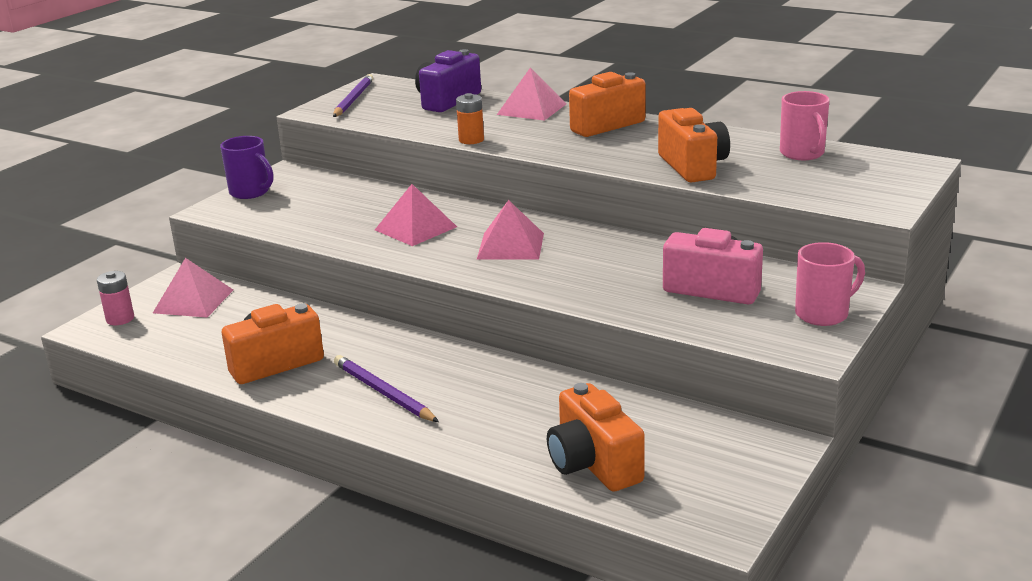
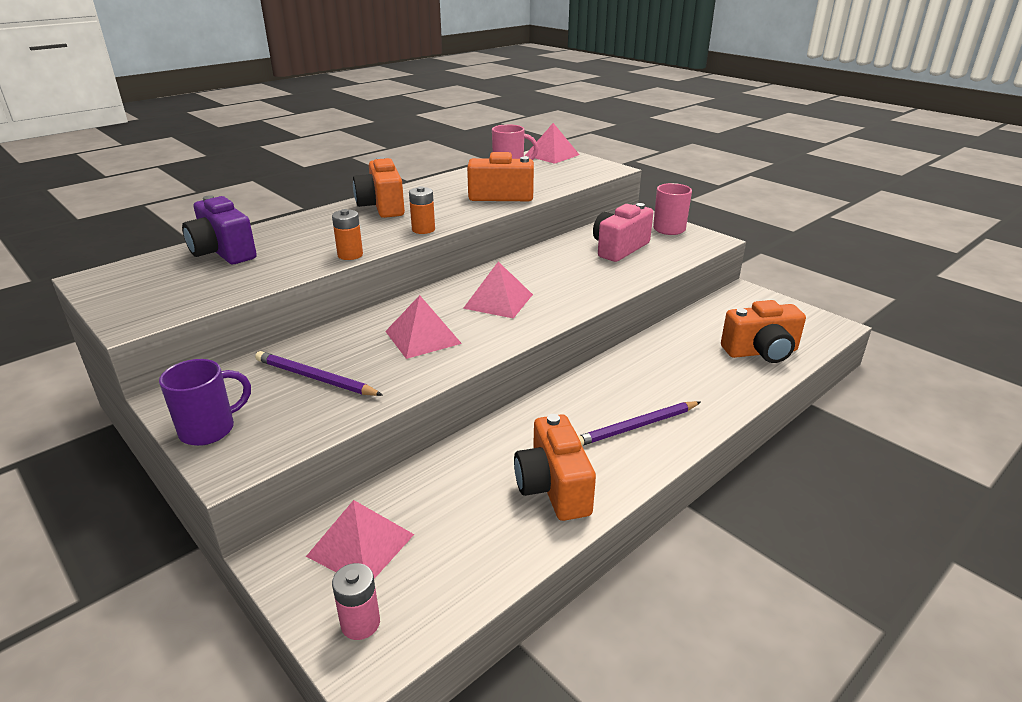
camera: 75 degrees left, 5 degrees up
(353, 99) = (133, 296): purple pencil -> purple pencil (315, 378)
(531, 109) = (305, 224): pink pyramid -> pink pyramid (552, 155)
(555, 153) = (423, 229): none -> orange battery

